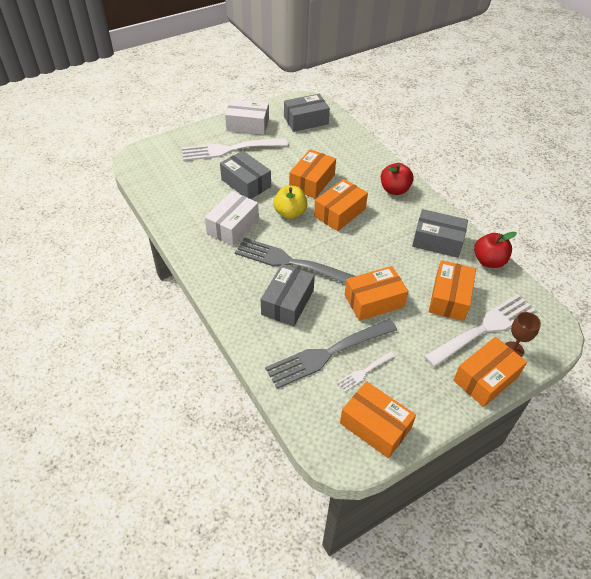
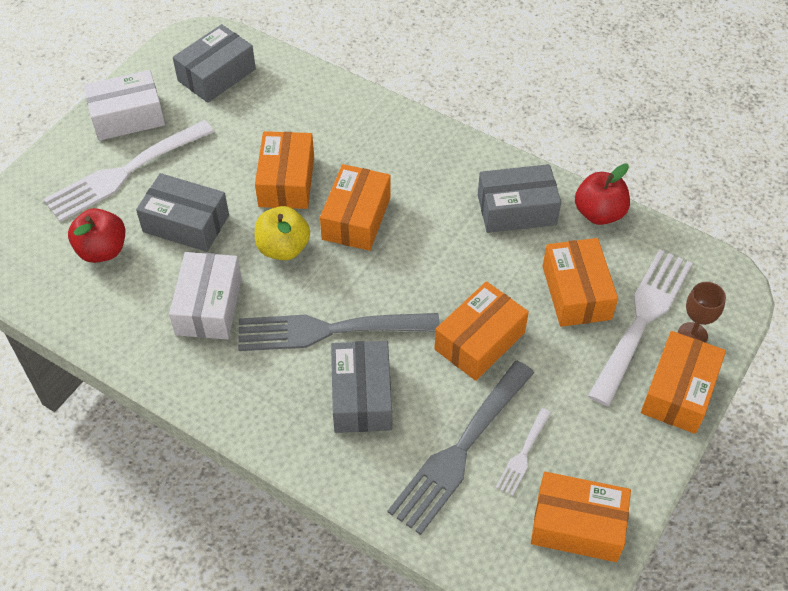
camera: 25 degrees left, 5 degrees up
(394, 190) = (414, 148): red apple -> red apple (102, 250)

